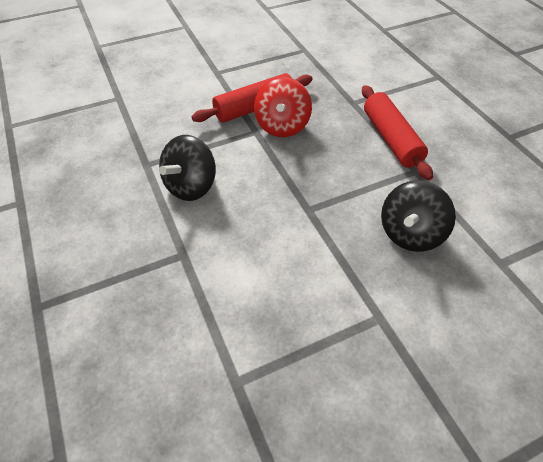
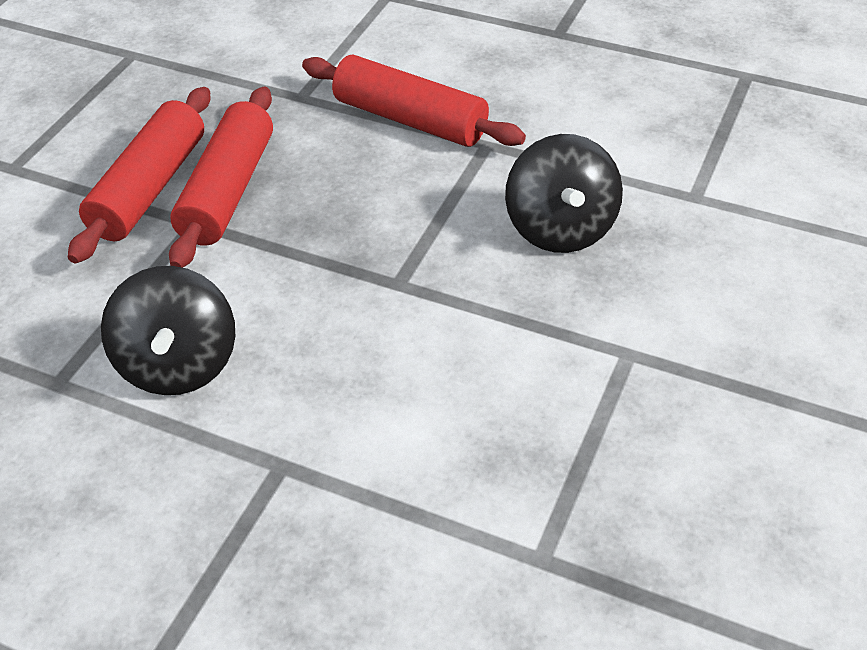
camera: 40 degrees left, 5 degrees down
(282, 126) = (228, 191): red spinning top -> red rolling pin

